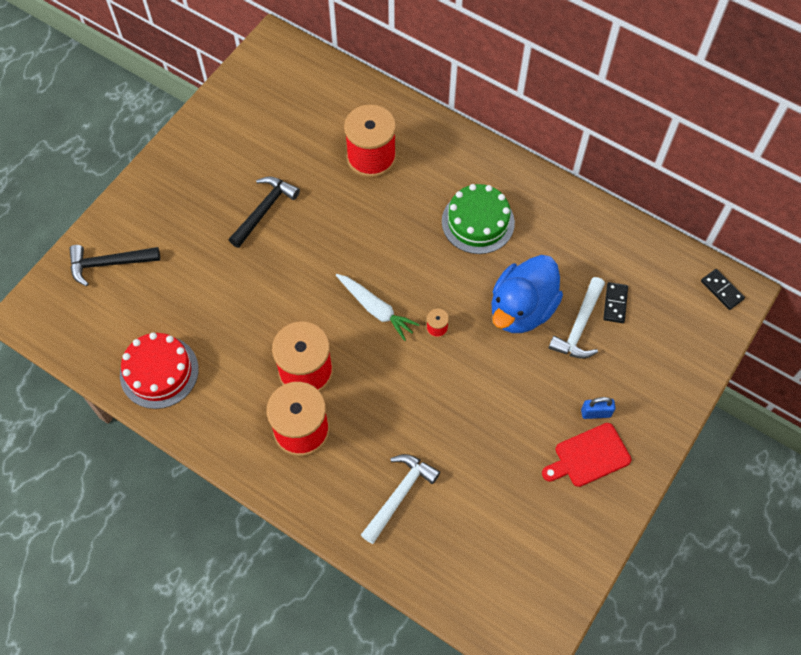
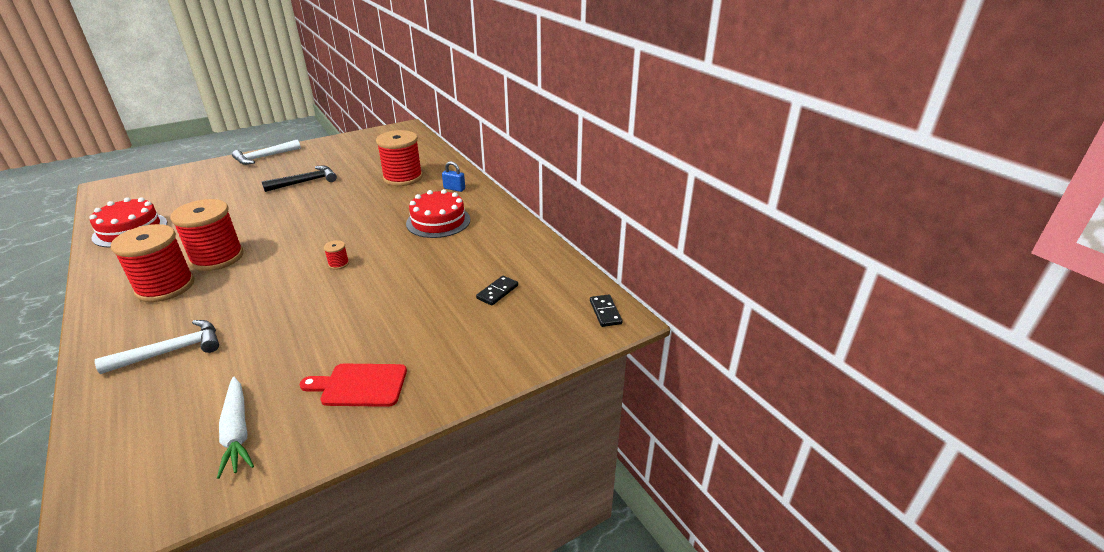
camera: 25 degrees right, 30 degrees down
(109, 263) = (184, 179): black hammer -> none
(376, 309) = (309, 242): white carrot -> white carrot (237, 432)
(478, 222) = (438, 221): green cake -> red cake
(522, 309) = (416, 273): blue duck -> none
(579, 326) = (451, 296): white hammer -> white hammer (264, 157)
(596, 413) = (402, 356): blue padlock -> blue padlock (454, 189)

